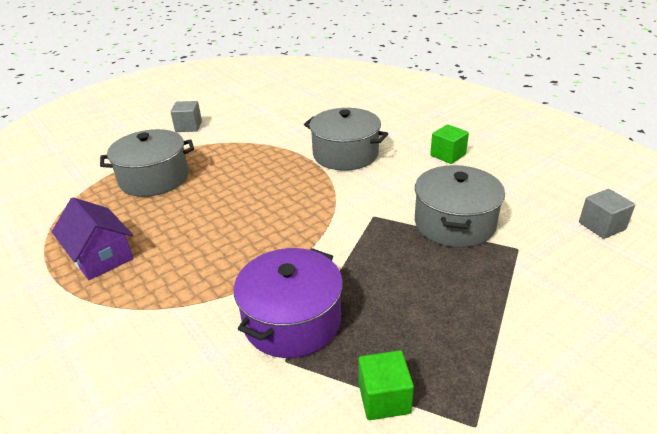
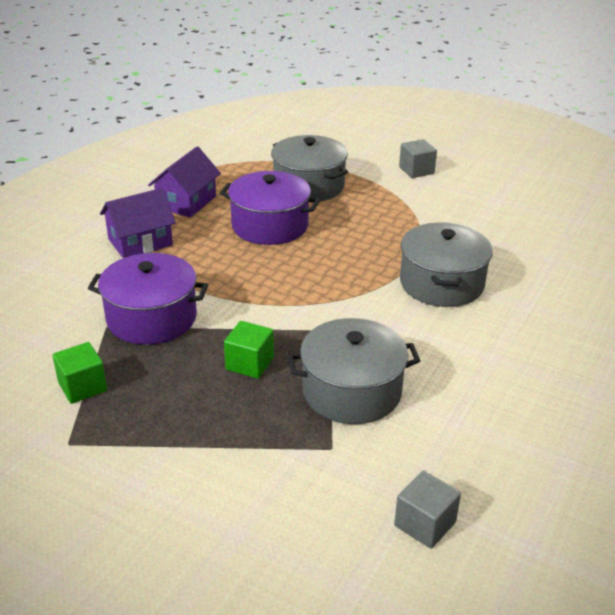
camera: 65 degrees right, 0 degrees up
(144, 305) = (140, 242): none -> purple house
(197, 213) = (270, 226): none -> purple pot
(448, 155) = (505, 363): green cube -> green cube (249, 363)

